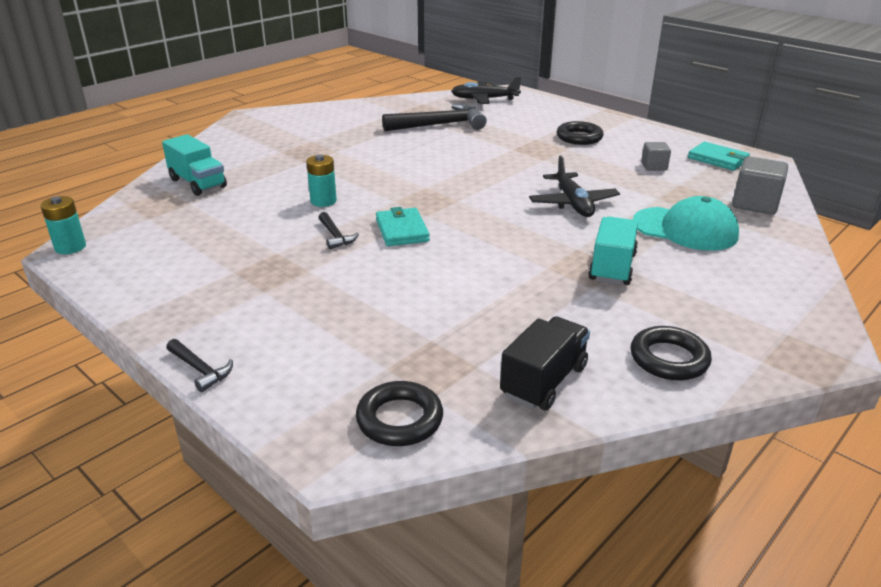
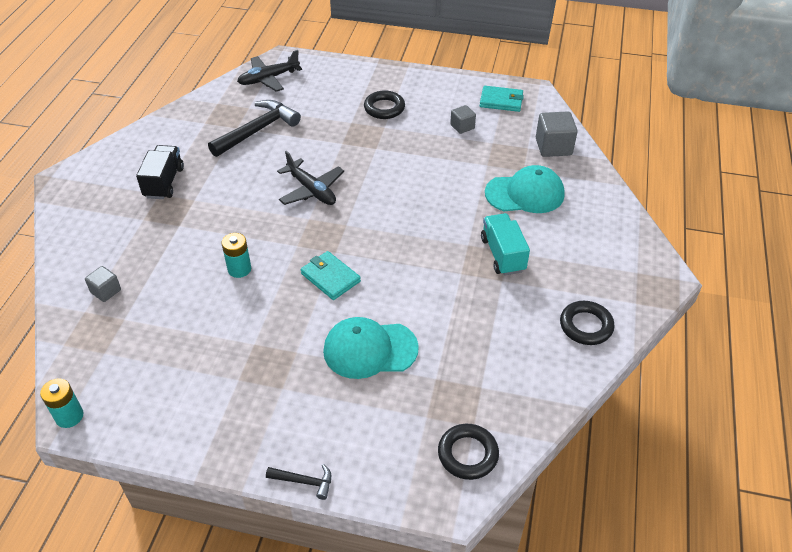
camera: 30 degrees left, 15 degrees up
(198, 183) = (106, 291): turquoise truck -> grey cube
(335, 236) = (284, 306): black hammer -> none
(383, 293) = (370, 349): none -> turquoise cap
(544, 381) = (528, 380): black truck -> black truck (164, 182)
(573, 203) = (433, 195): black plane -> black plane (311, 190)

